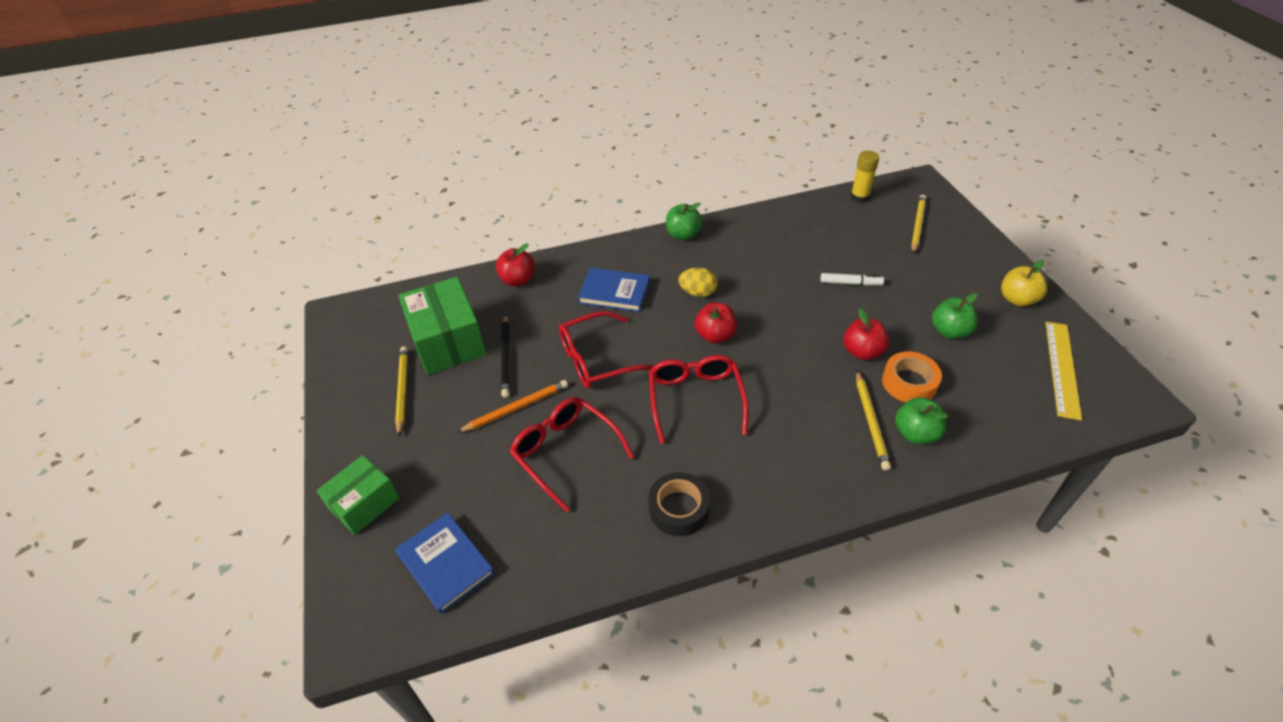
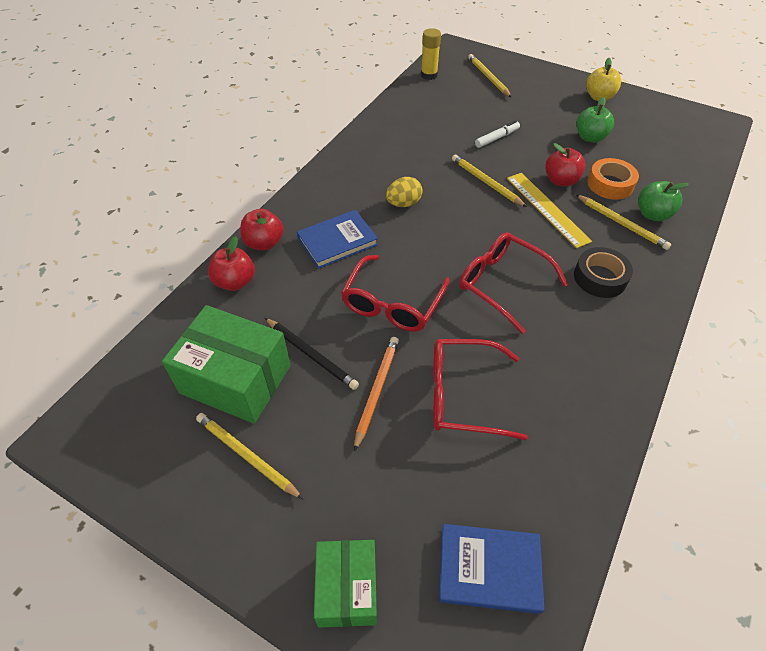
camera: 45 degrees left, 5 degrees up
(679, 508) = (592, 371): black tape -> black tape (600, 278)
(683, 235) = (336, 165): green apple -> none
(715, 335) = (456, 228): red apple -> red apple (264, 243)
(789, 314) = (486, 182): none -> yellow pencil
(1062, 368) = (669, 126): yellow ruler -> yellow ruler (547, 209)

